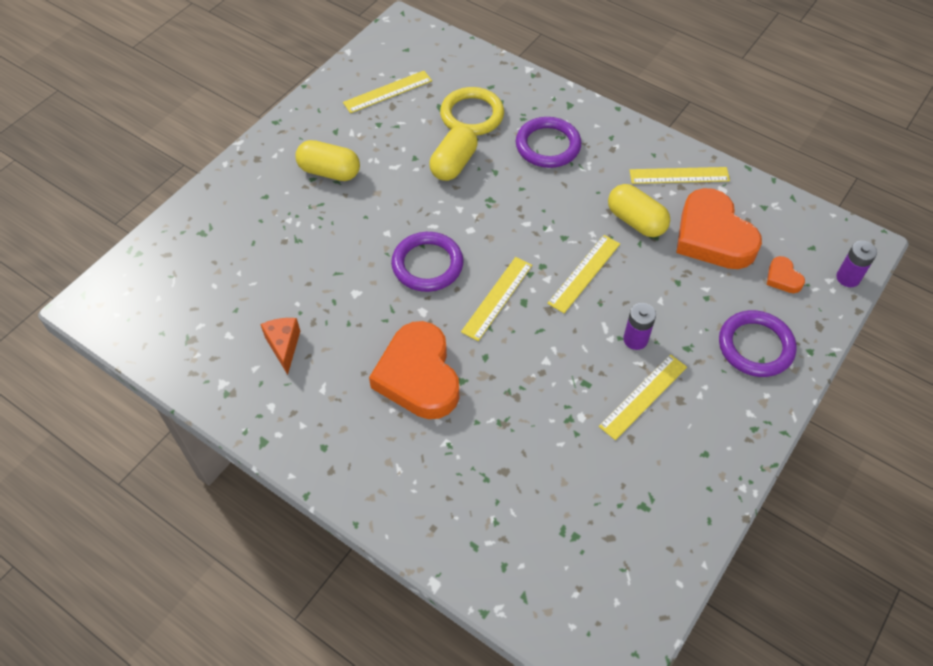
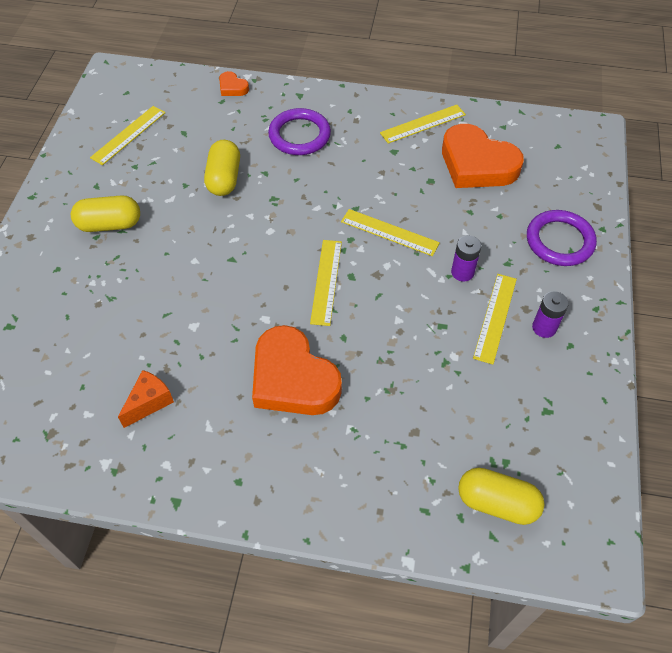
camera: 25 degrees left, 0 degrees up
(284, 346) = (149, 402): orange cheese -> orange cheese turned 75 degrees clockwise
(427, 265) = (247, 275): purple ring -> none
(472, 115) = (218, 130): yellow ring -> none
(584, 273) = (389, 232): yellow ruler -> yellow ruler turned 75 degrees counterclockwise
(636, 221) = (408, 173): yellow capsule -> yellow capsule (497, 503)
(783, 278) = (549, 178): orange heart -> orange heart (232, 87)
(848, 278) = (597, 160): purple battery -> purple battery (544, 327)

